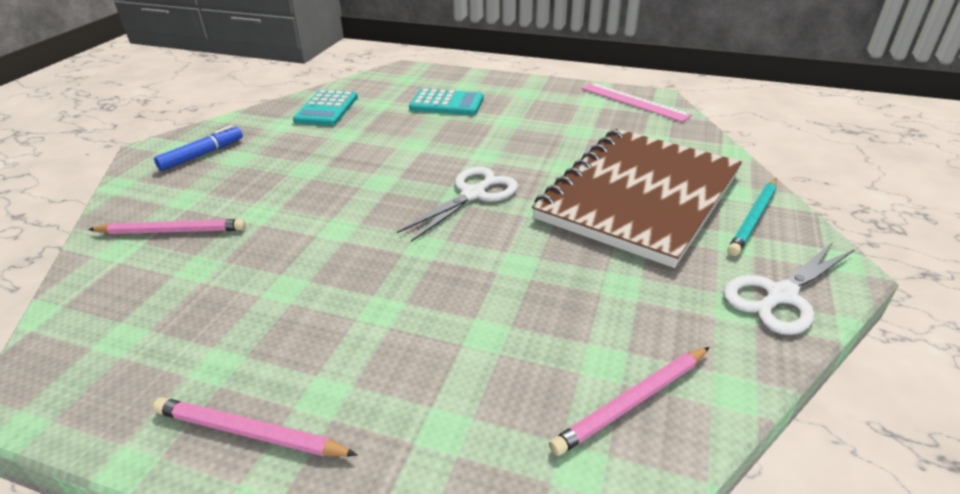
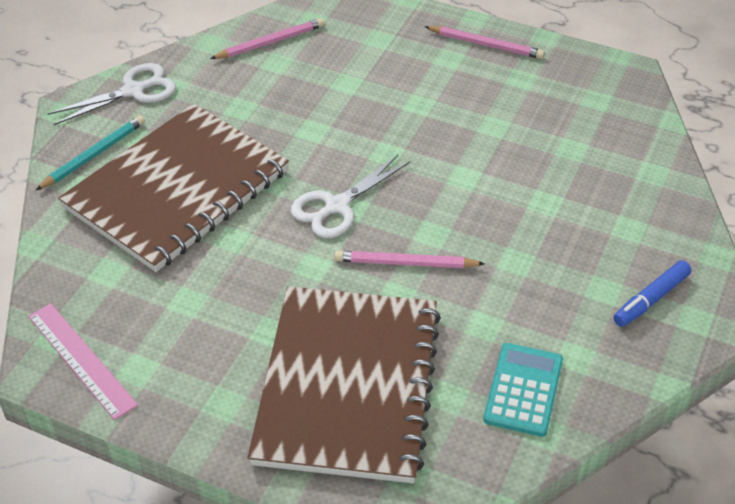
camera: 175 degrees left, 10 degrees up
(172, 231) = (616, 187): pink pencil -> pink pencil (405, 263)
(447, 103) = (348, 385): turquoise calculator -> brown notebook

